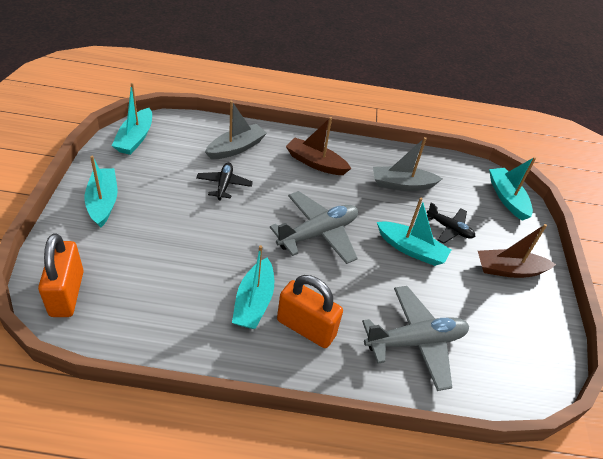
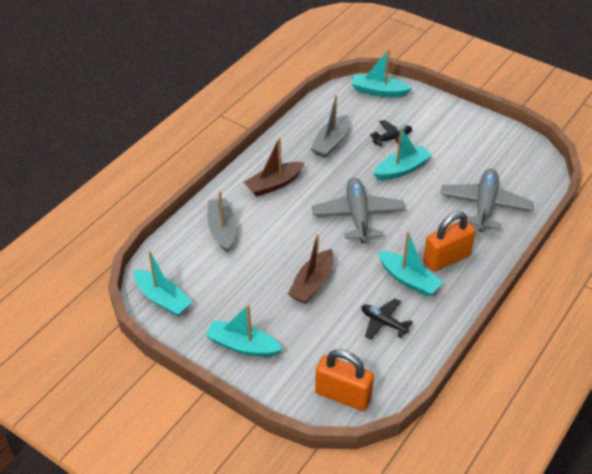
camera: 55 degrees left, 0 degrees up
(224, 185) = (267, 254): black plane -> black plane (383, 322)
(509, 270) = (447, 127): brown boat -> brown boat (312, 283)

